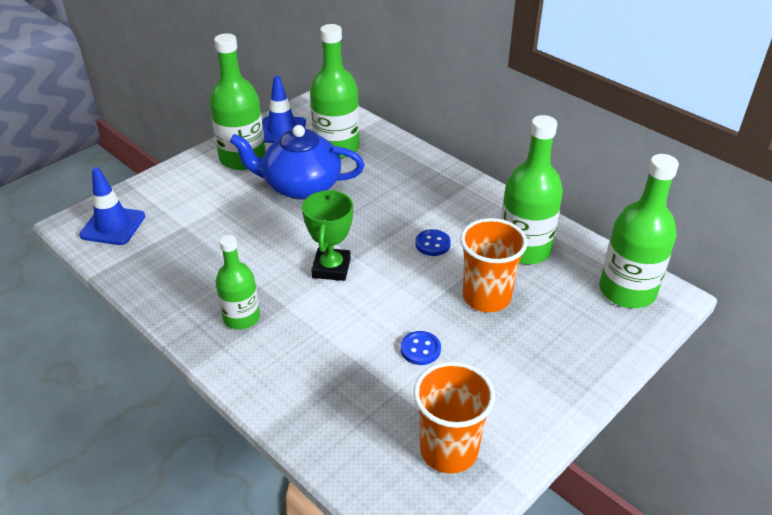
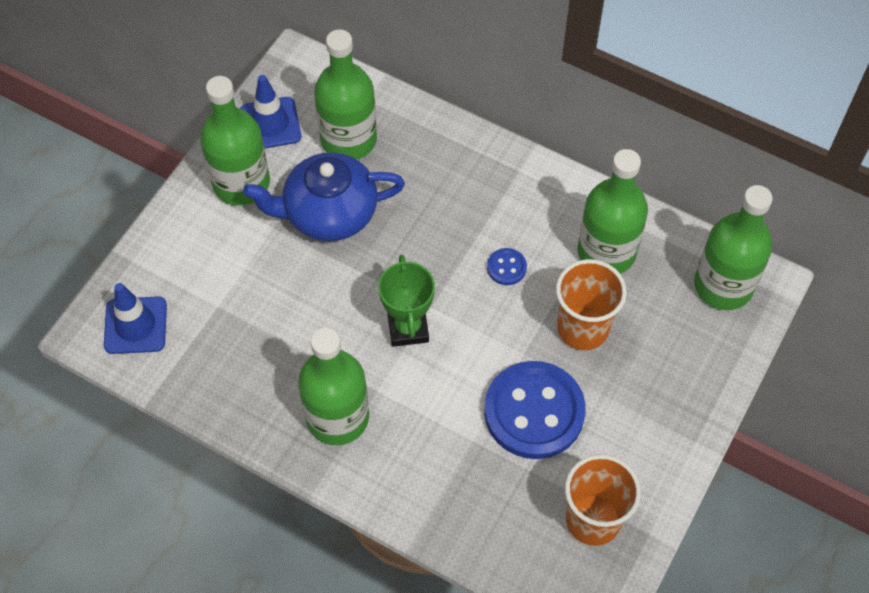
camera: 15 degrees left, 20 degrees up
(241, 318) = (337, 417): green bottle -> green bottle, size x1.59
(420, 349) = (534, 412): blue button -> blue button, size x2.40

